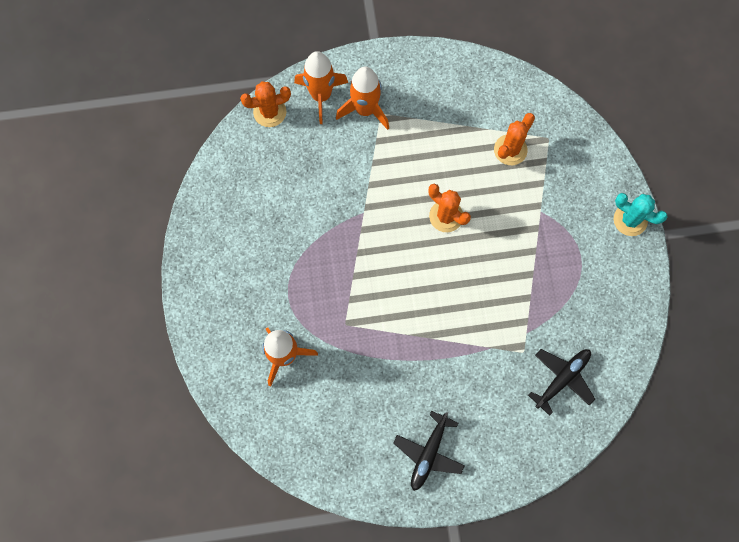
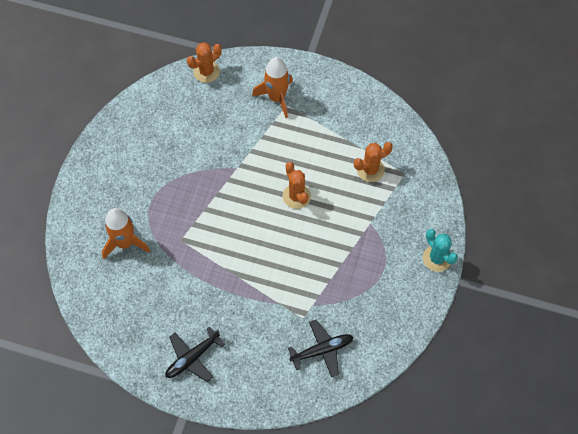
camera: 25 degrees right, 10 degrees down
(269, 112) = (206, 71): orange cactus -> orange cactus turned 45 degrees counterclockwise
(321, 95) = (249, 75): orange rocket -> none

